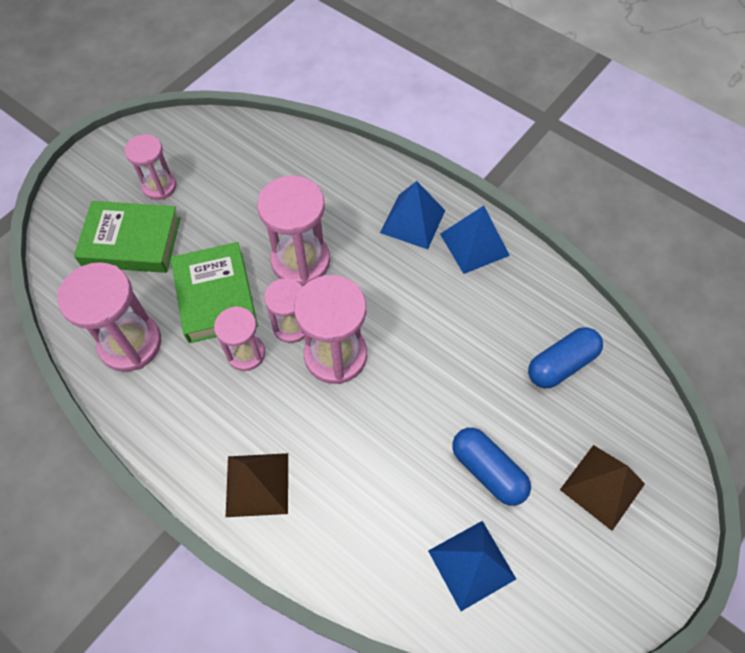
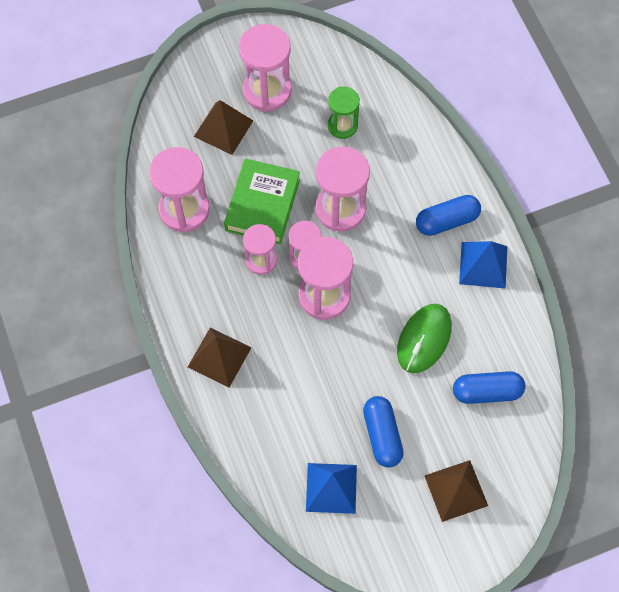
camera: 30 degrees right, 5 degrees up
(131, 242) = (223, 128): green book -> brown pyramid
(159, 186) = (267, 90): pink hourglass -> pink hourglass, size x1.63
(256, 183) = (342, 125): none -> green hourglass
(413, 221) = (447, 221): blue pyramid -> blue capsule
(465, 345) = (424, 339): none -> green mouse

